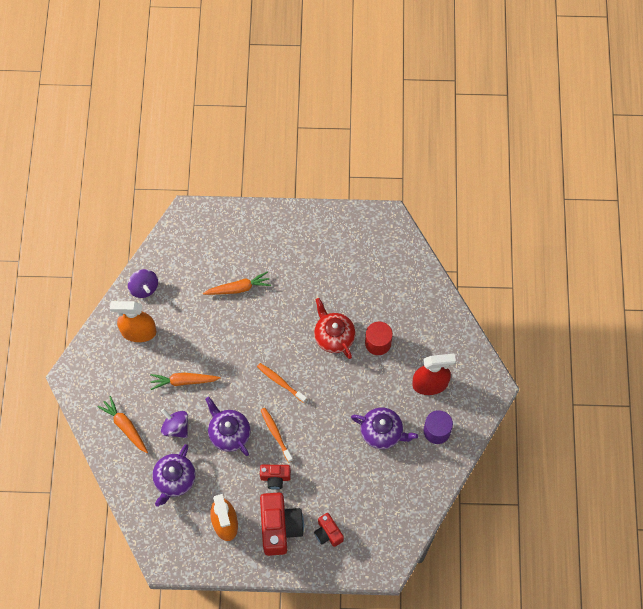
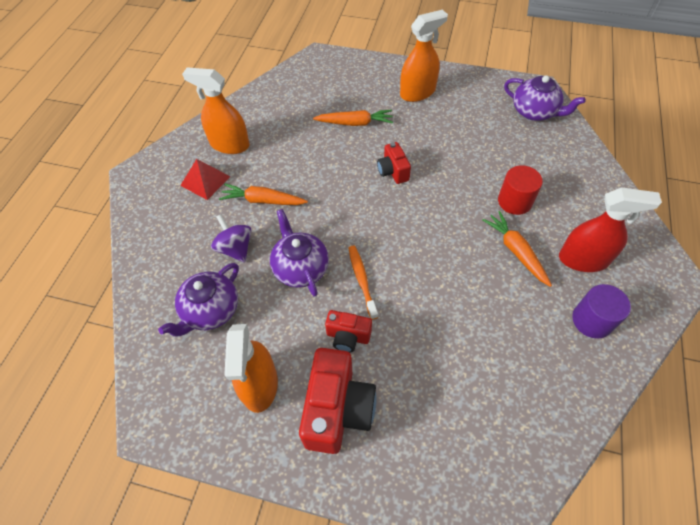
camera: 15 degrees right, 10 degrees down
(125, 426) = (174, 236): orange carrot -> orange carrot (516, 251)
(131, 372) = (205, 180): none -> red pyramid
(144, 288) = (251, 108): purple spinning top -> none
(280, 382) = (382, 222): orange toothbrush -> none
(285, 243) = (417, 92): none -> orange spray bottle
(328, 533) = (410, 436): red camera -> red camera (393, 171)
(334, 336) = (459, 185): red teapot -> none
(382, 432) = (511, 307): purple teapot -> purple teapot (534, 112)

